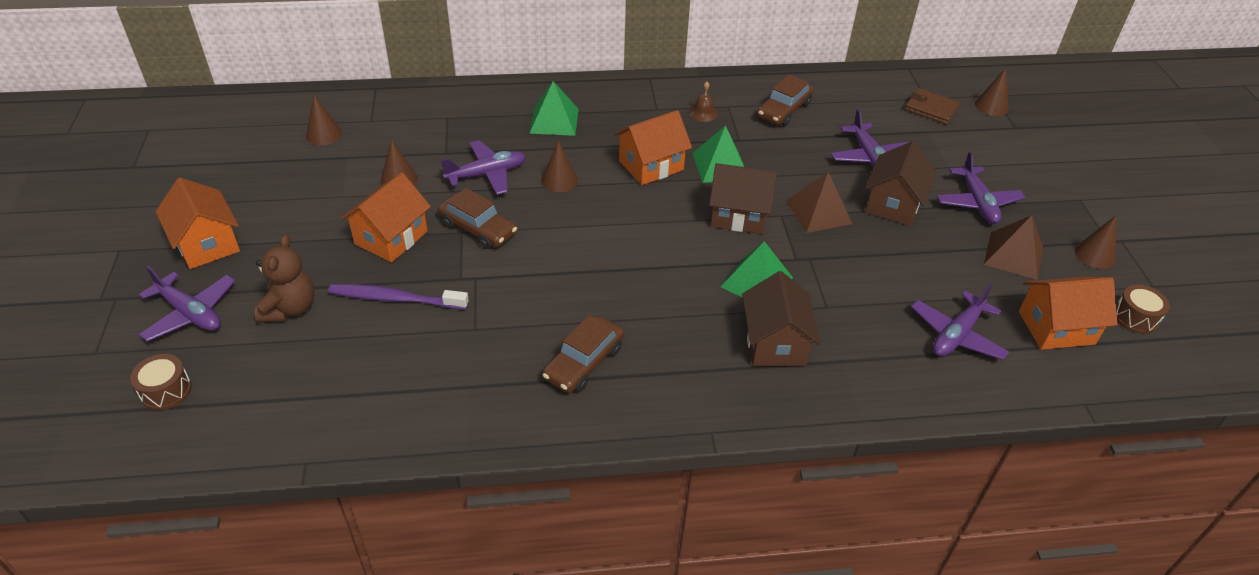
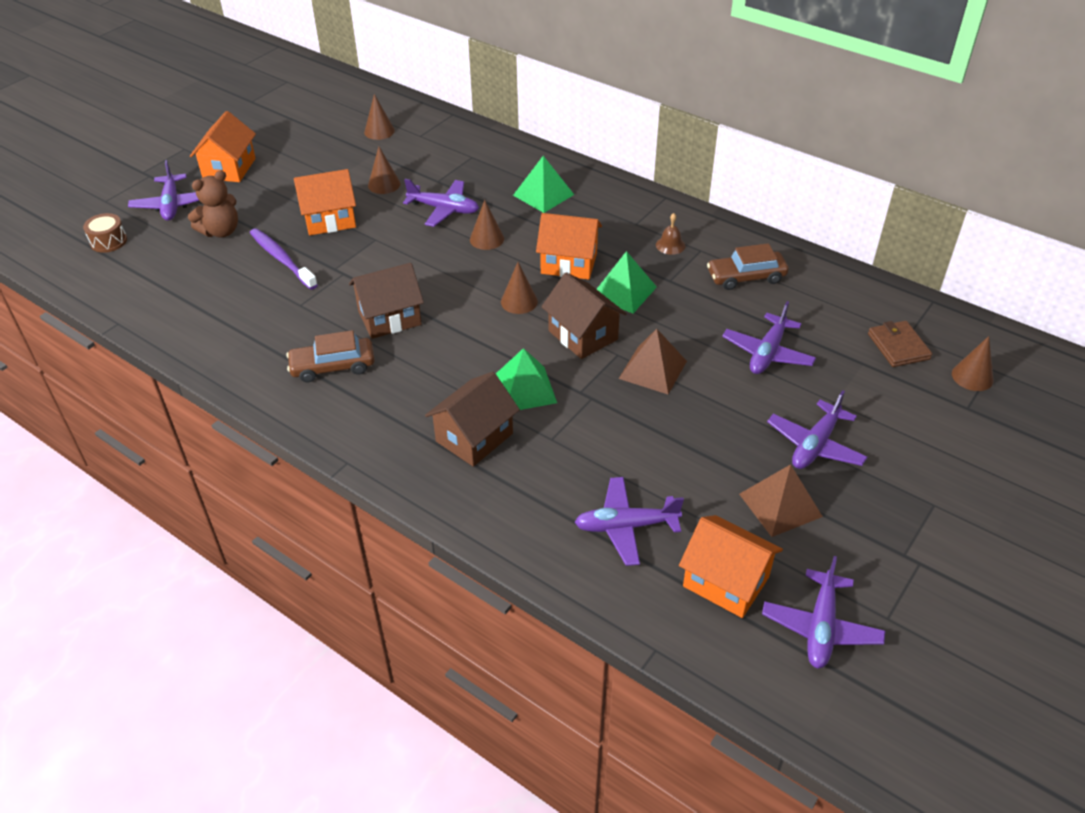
camera: 45 degrees right, 0 degrees up
(478, 228) = (388, 243): brown car -> none
(893, 204) = (730, 400): brown house -> brown house (389, 318)
(1094, 255) = (867, 555): brown cone -> brown cone (519, 301)
(1135, 318) = (820, 627): brown drum -> purple plane

